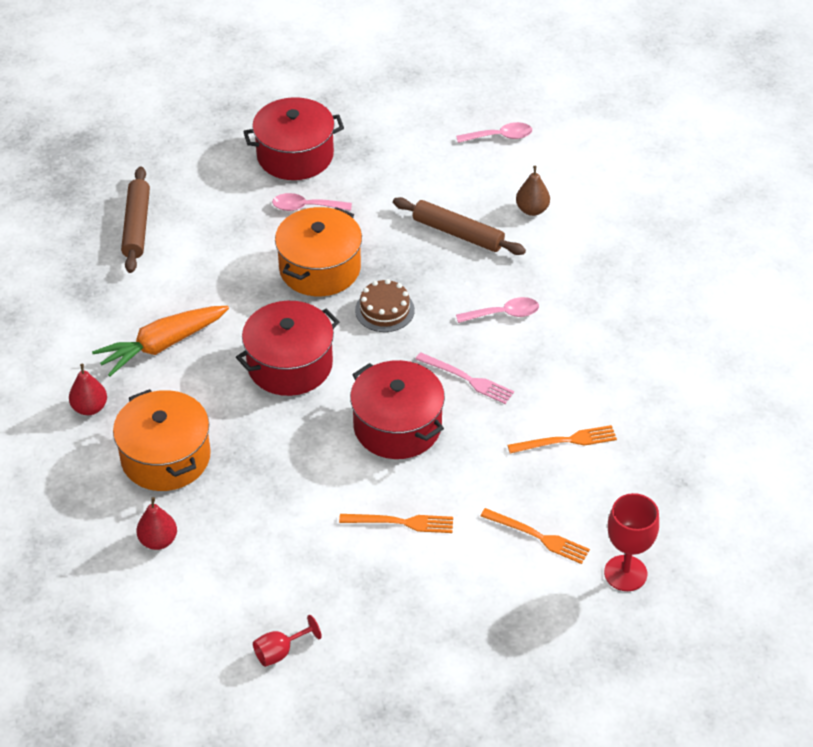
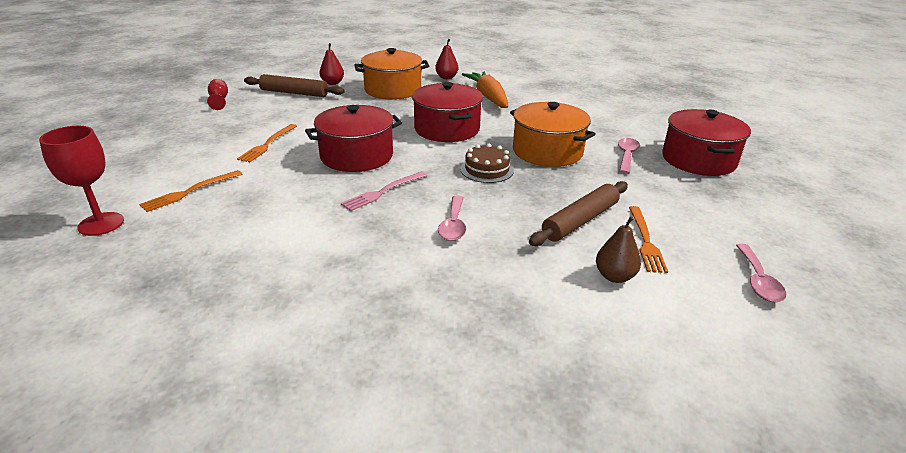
camera: 105 degrees right, 15 degrees down
(137, 226) = (609, 101): brown rolling pin -> brown rolling pin (294, 93)
(566, 441) = (270, 226): orange fork -> orange fork (645, 241)

